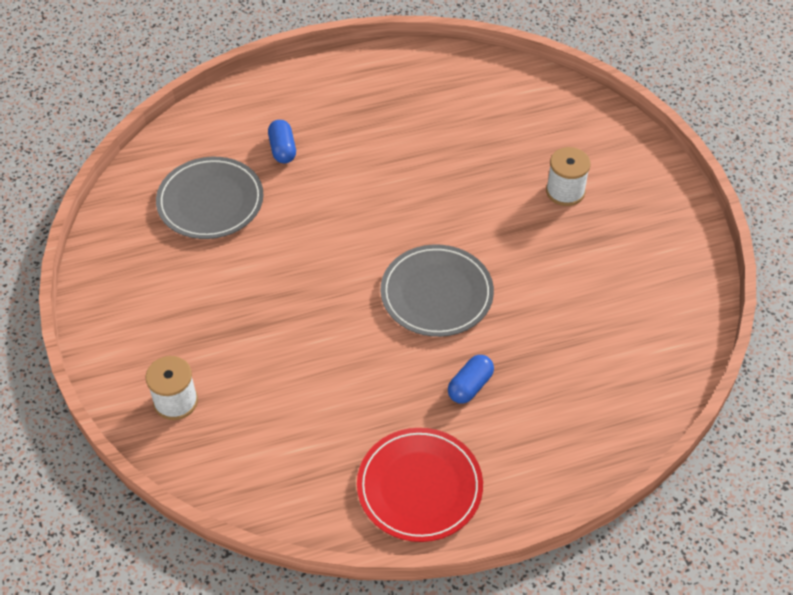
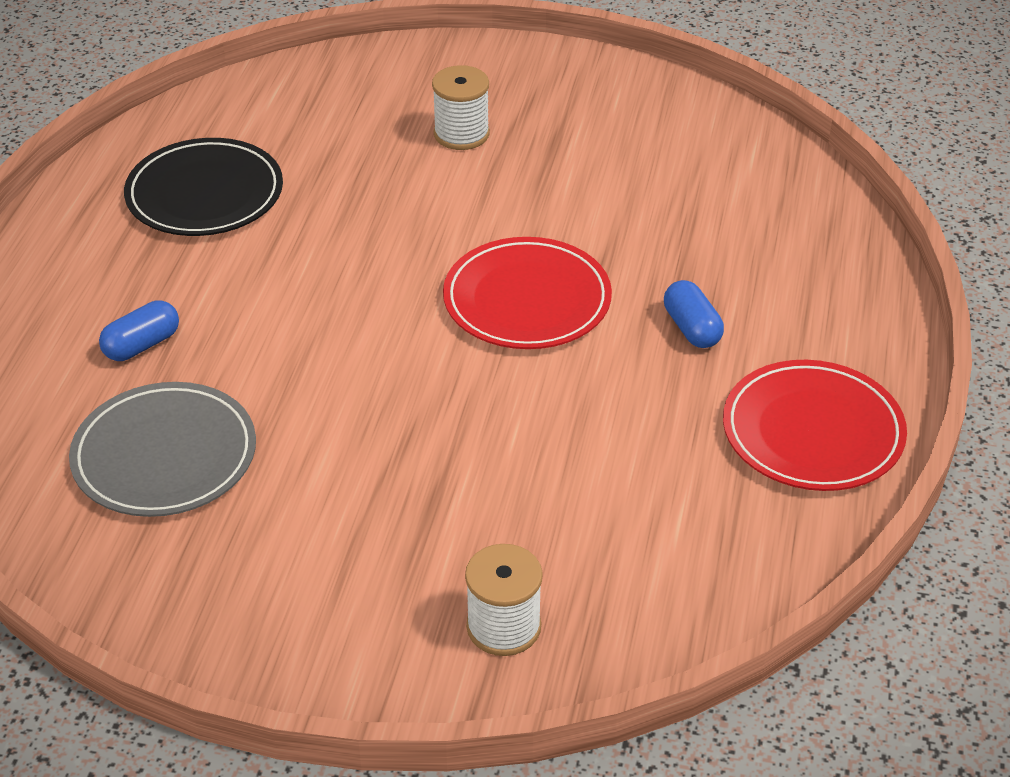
camera: 60 degrees left, 10 degrees down
(282, 149) = (142, 345): blue capsule -> blue capsule turned 60 degrees counterclockwise
(418, 109) = (205, 194): none -> black plate
(436, 294) = (527, 300): grey plate -> red plate

